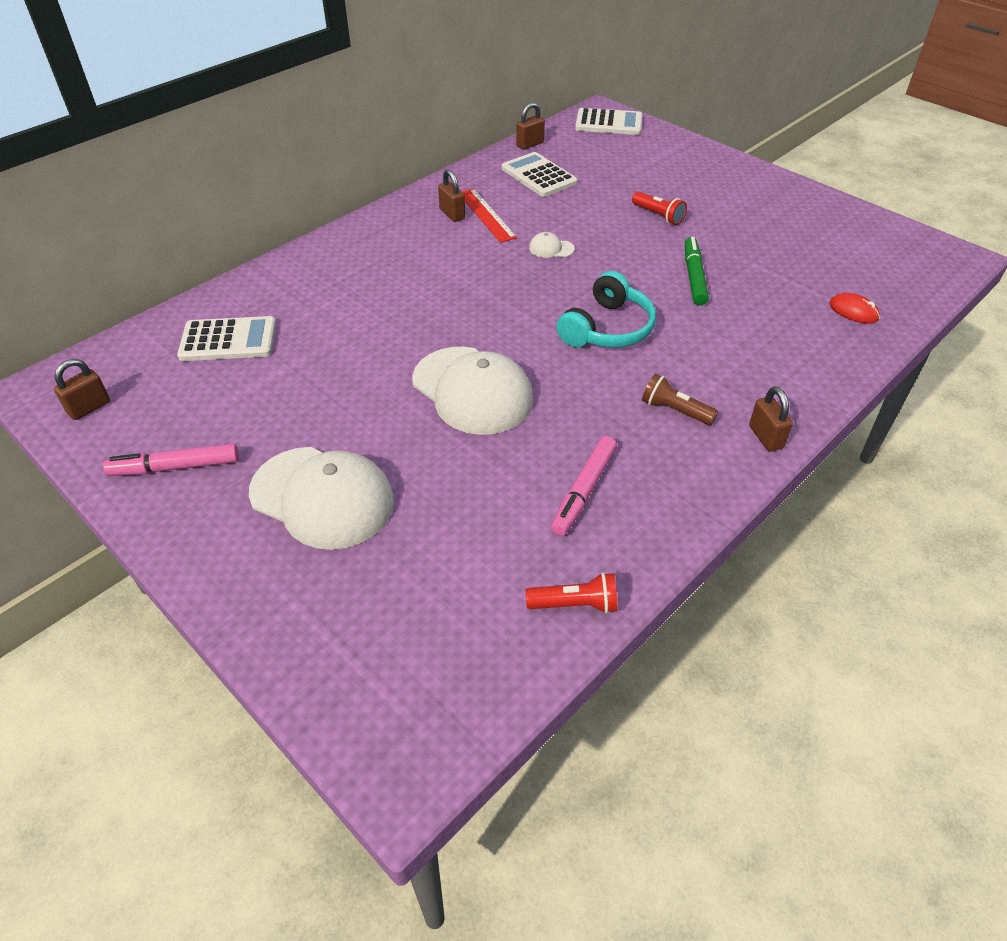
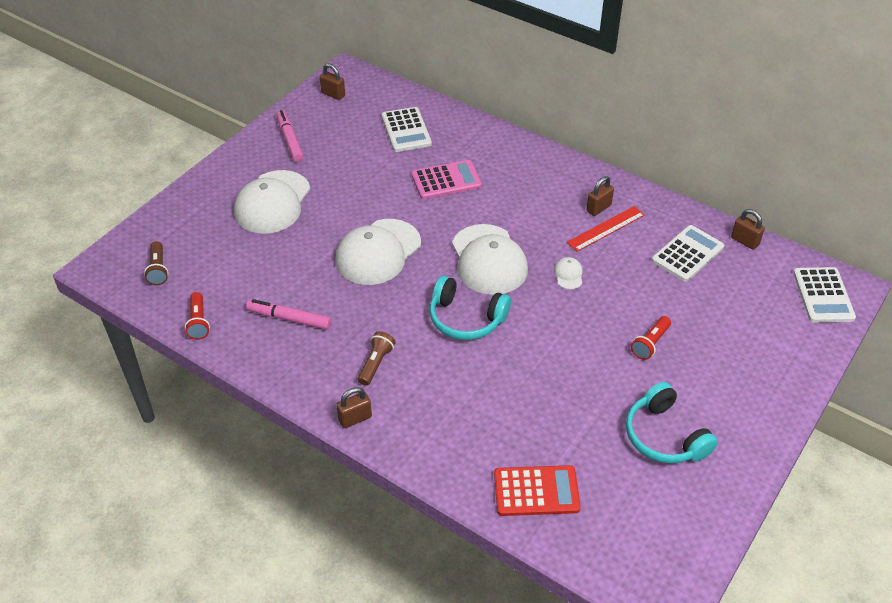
camera: 80 degrees right, 0 degrees up
(354, 316) = (446, 180): none -> pink calculator
(436, 665) = (158, 269): none -> brown flashlight
(513, 300) = (488, 260): none -> white cap
(694, 277) = (556, 372): green marker -> none
(776, 228) = (664, 436): none -> turquoise headphones
(853, 311) = (536, 491): red mouse -> red calculator

